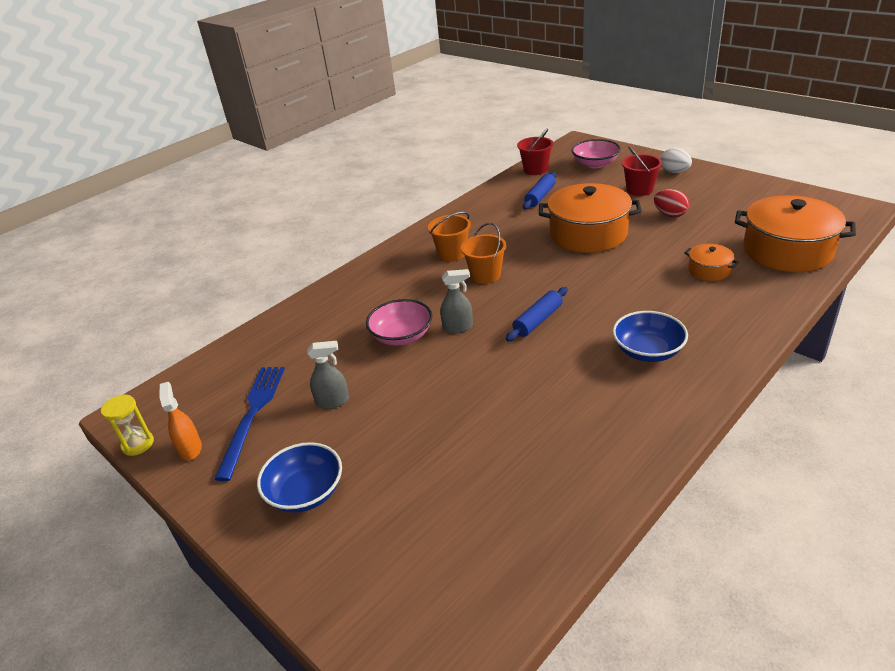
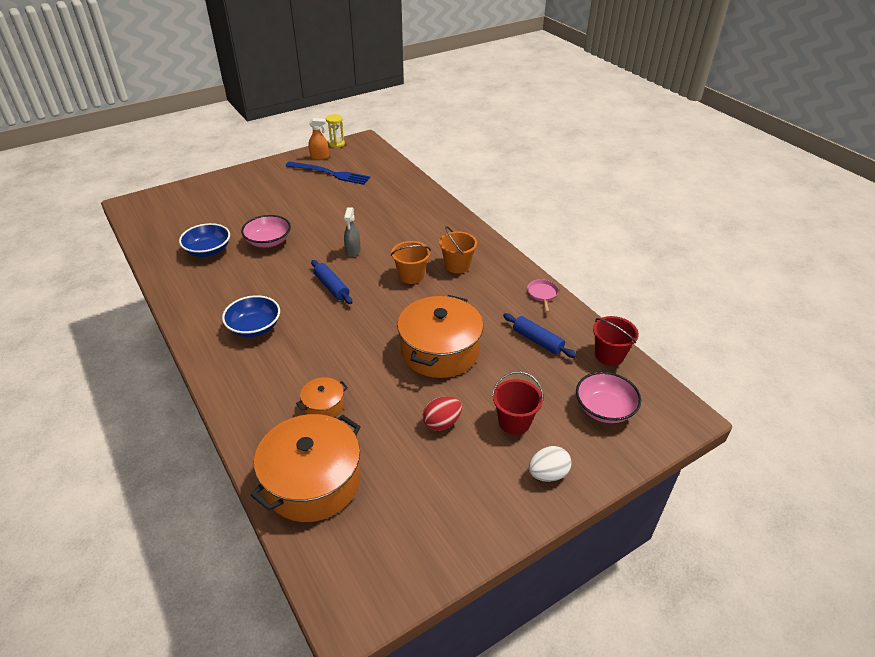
camera: 100 degrees right, 5 degrees up
(305, 492) = (258, 185): blue bowl -> blue bowl (208, 250)
(333, 401) = (319, 197): grey spray bottle -> none
(402, 336) = (362, 227): pink bowl -> pink bowl (268, 241)
(474, 205) = (542, 294): none -> pink pan

